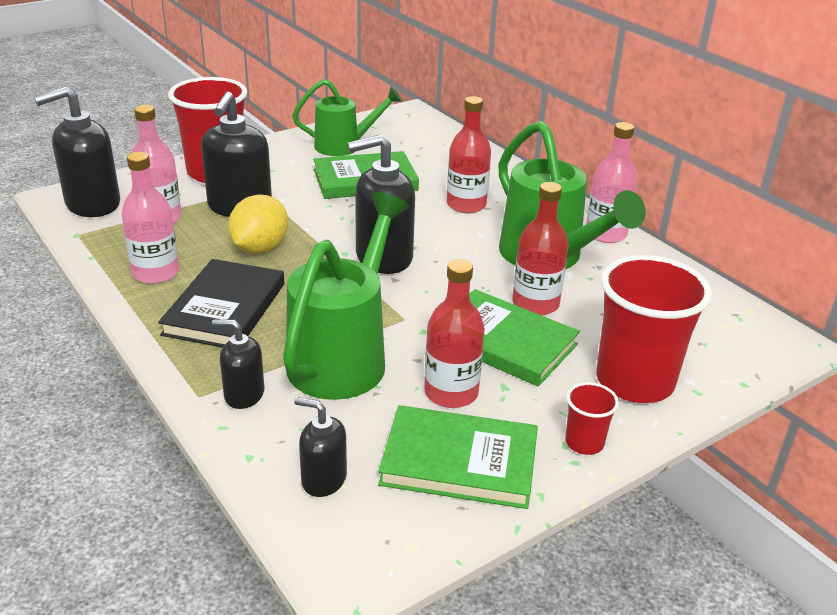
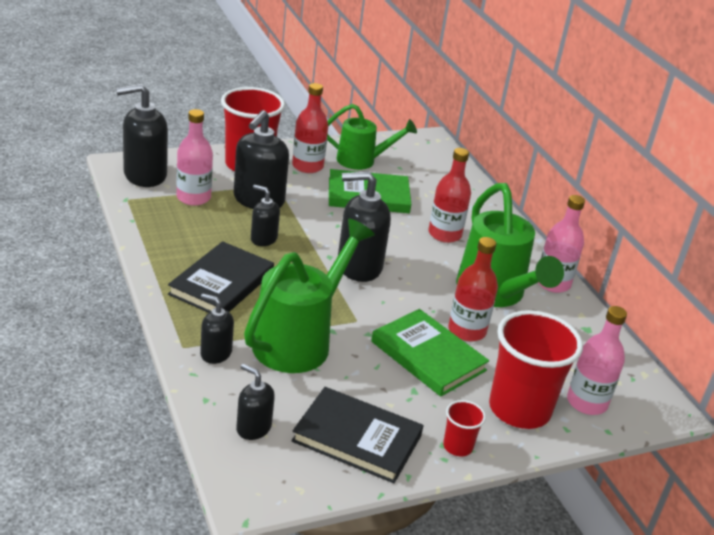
camera: 10 degrees right, 0 degrees up
(156, 273) = (178, 243): pink bottle -> pink bottle (587, 402)
(260, 248) = (263, 239): yellow lemon -> black soap dispenser
(451, 393) = (371, 386): red bottle -> red bottle (307, 166)
(459, 462) = (357, 438): green book -> black book

